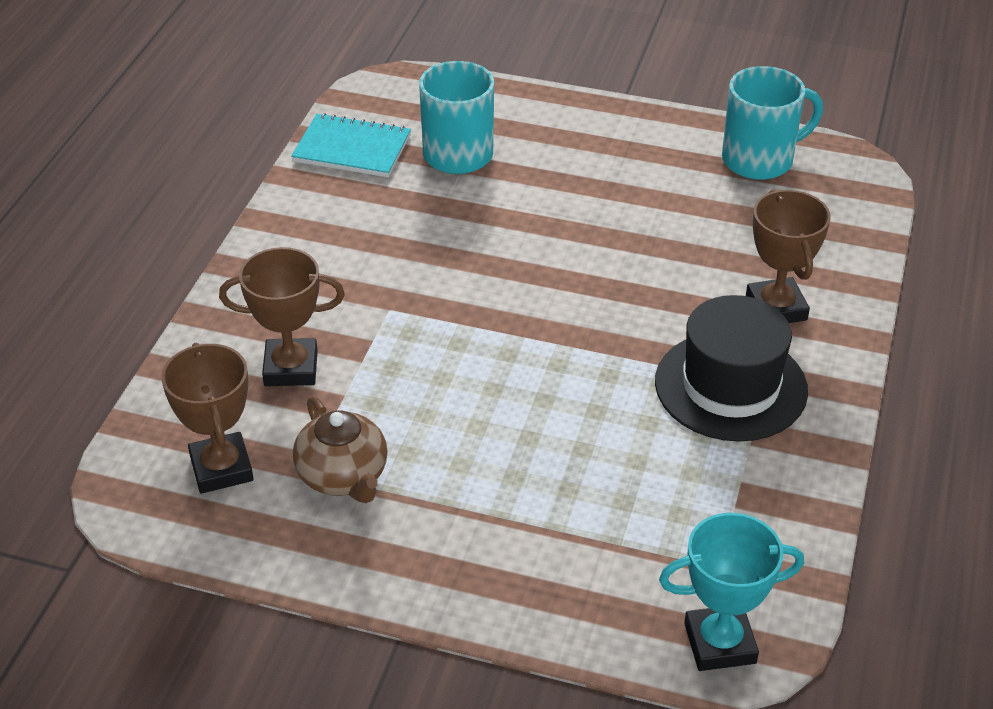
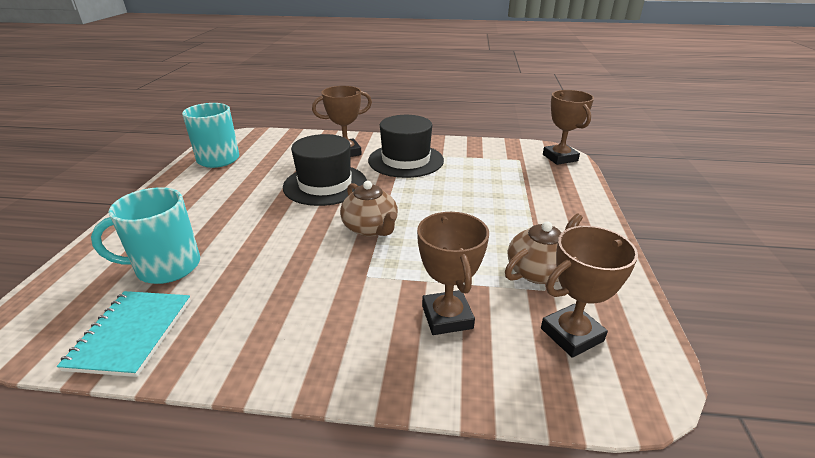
camera: 100 degrees left, 10 degrees down
(498, 321) = (371, 228): none -> brown teapot
(644, 279) = (325, 184): none -> black hat
(720, 643) = (560, 158): turquoise trophy -> brown trophy

